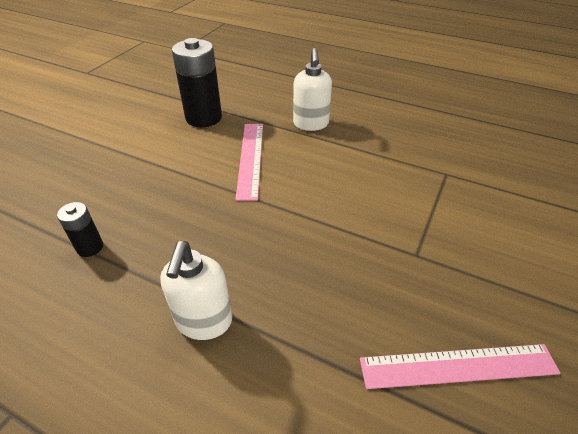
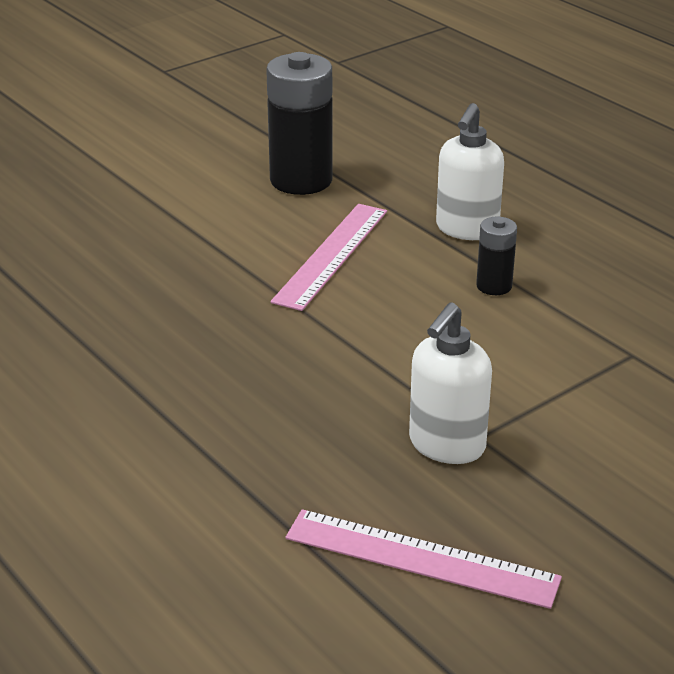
camera: 25 degrees right, 10 degrees down
(90, 247) = (50, 305): black battery -> black battery (494, 286)
(204, 322) = (140, 420): white soap dispenser -> white soap dispenser (446, 445)

